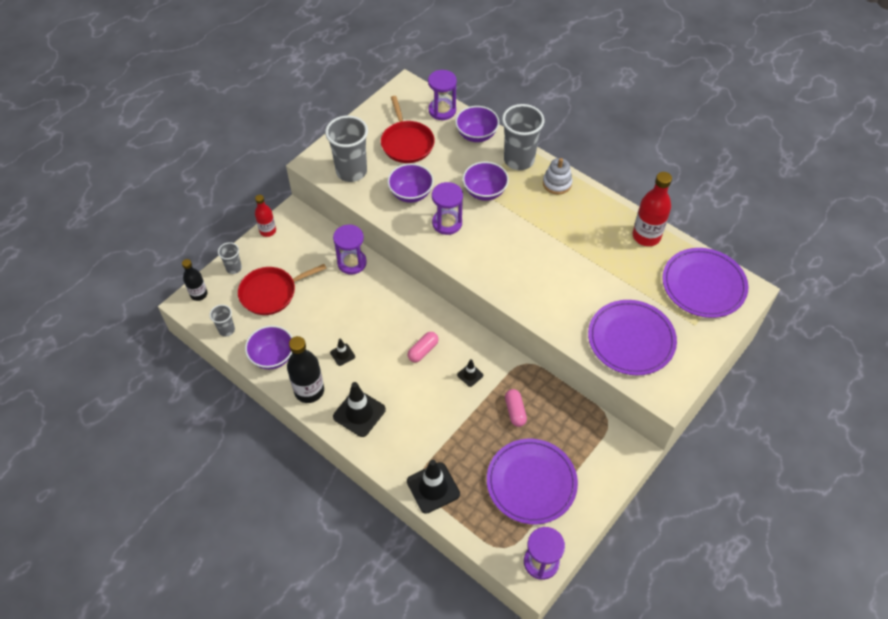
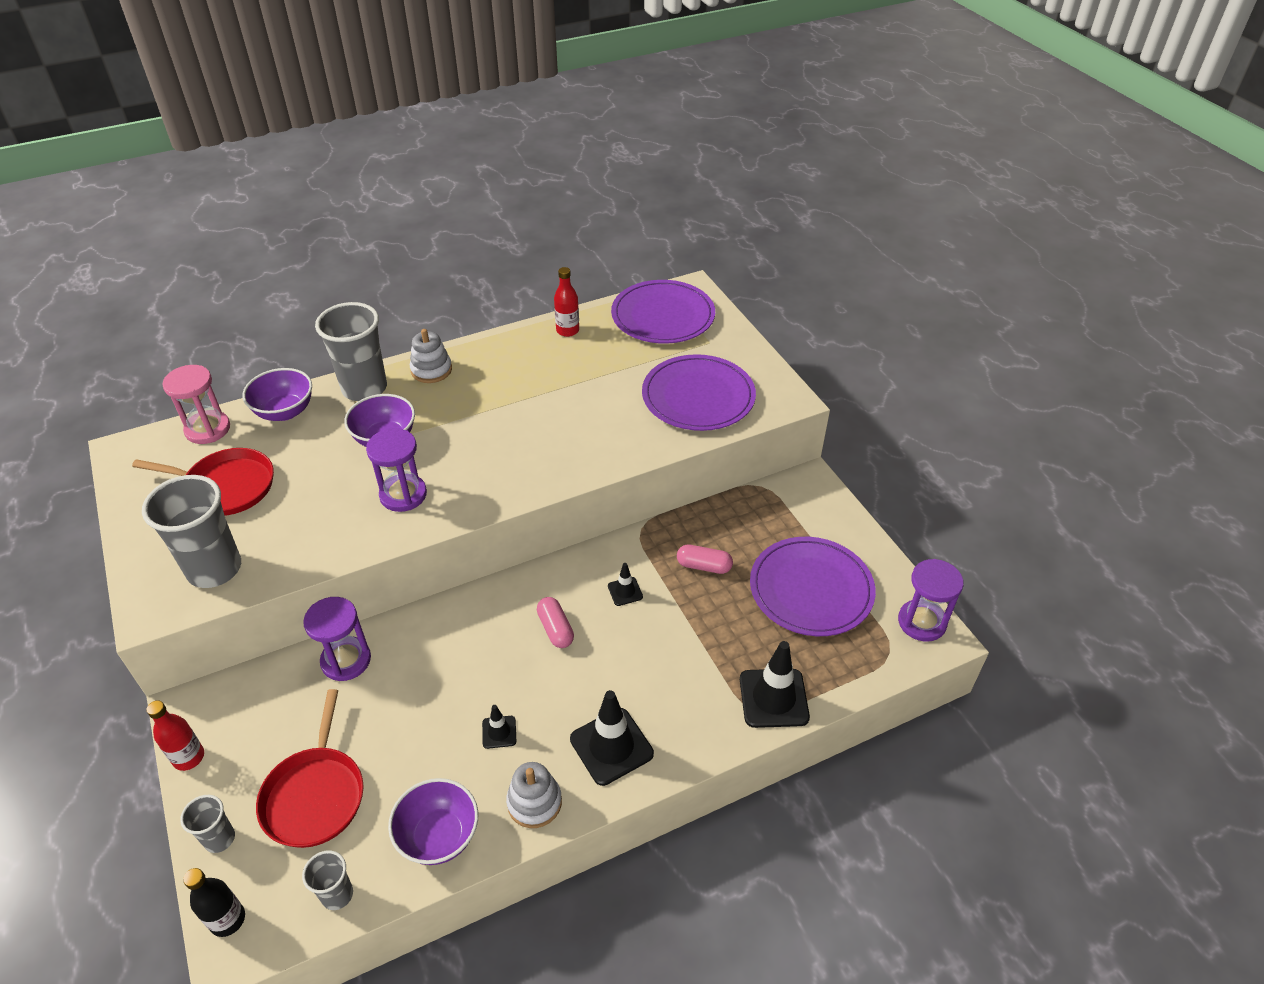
camera: 65 degrees left, 10 degrees down
(309, 391) = (534, 802): black bottle -> white stacking toy
(411, 194) = (319, 515): purple bowl -> none
(442, 110) = (208, 429): purple hourglass -> pink hourglass
(646, 236) = (567, 330): red bottle -> red bottle, size x0.62

